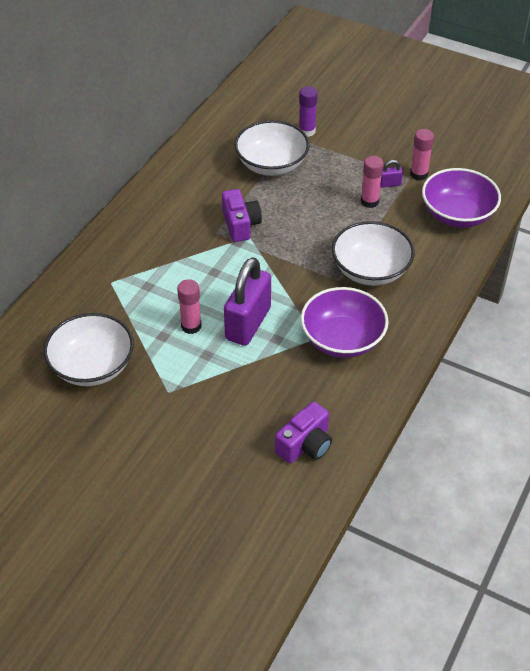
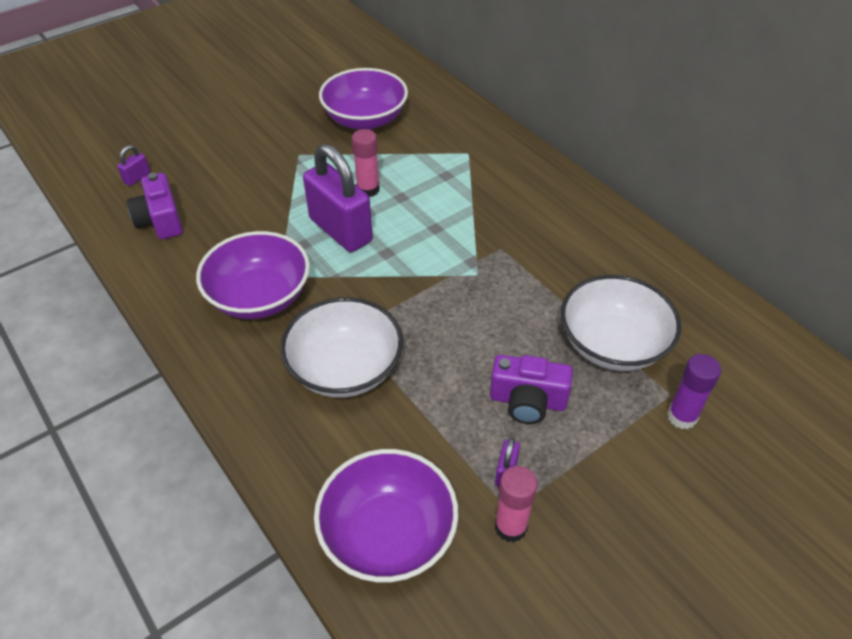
camera: 115 degrees right, 0 degrees up
(92, 366) = (365, 119): white bowl -> purple bowl
(240, 224) = (503, 274): purple camera -> purple camera (527, 401)
(264, 496) = (137, 178): none -> purple padlock
(369, 201) = (478, 427): pink glue stick -> none

